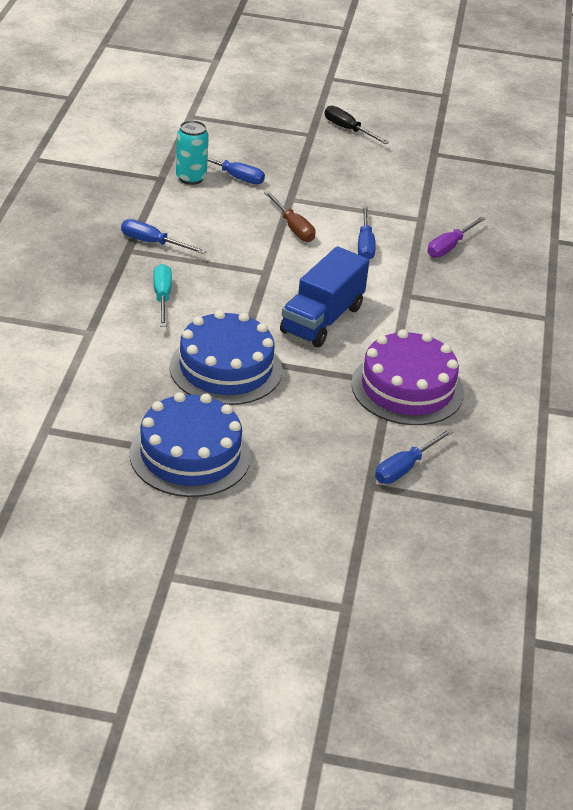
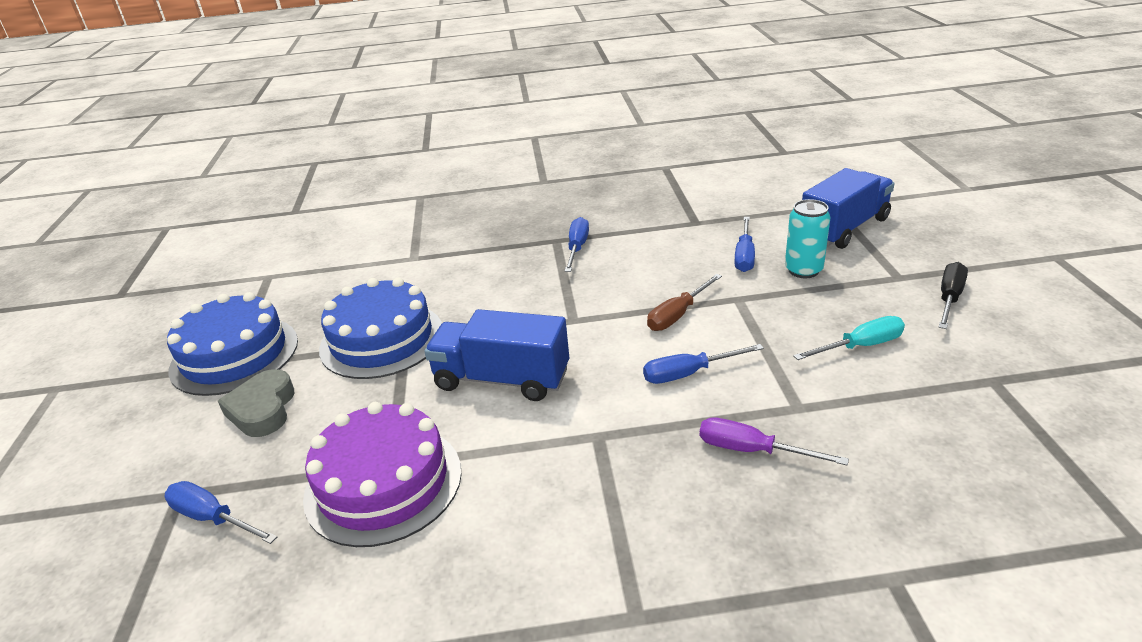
camera: 80 degrees right, 5 degrees down
(162, 297) = (488, 276): turquoise screwdriver -> turquoise screwdriver (860, 346)
(191, 178) = (713, 235): turquoise can -> turquoise can (803, 270)
(230, 126) = (844, 228): none -> blue truck
(287, 440) = (263, 409): none -> grey heart

